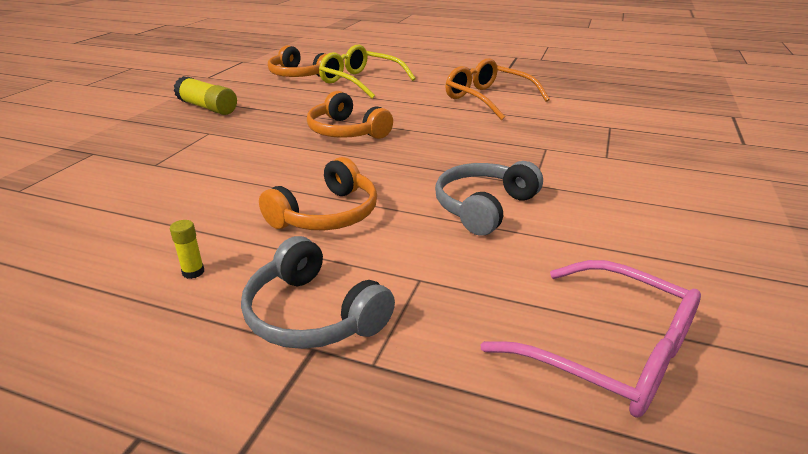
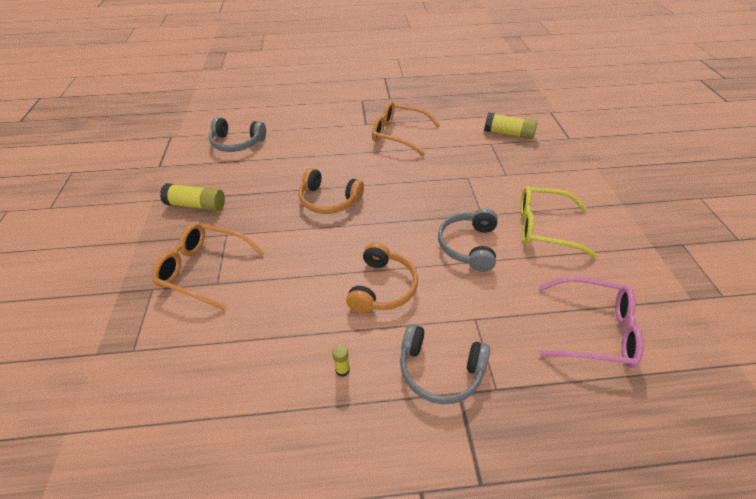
camera: 25 degrees left, 15 degrees up
(156, 152) = (204, 269): none -> orange glasses
(299, 75) = (237, 143): orange headphones -> grey headphones
(360, 81) = (293, 138): yellow glasses -> yellow glasses (544, 227)
(645, 123) = (508, 134): none -> yellow glue stick

